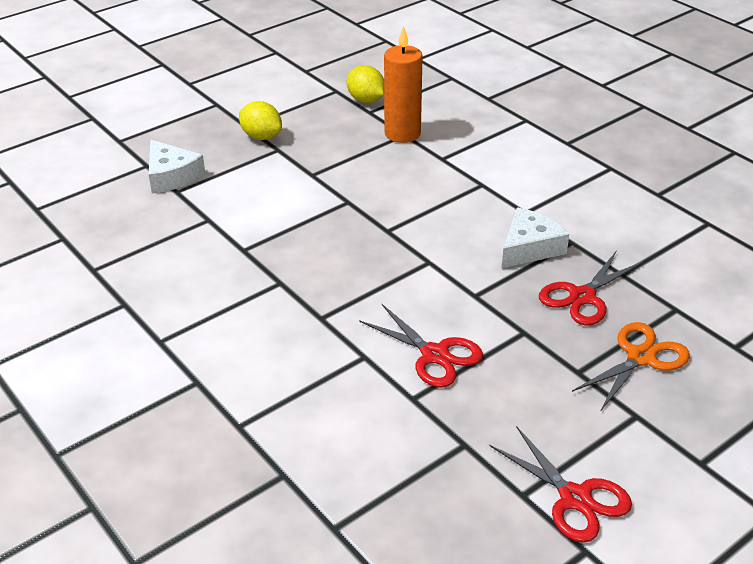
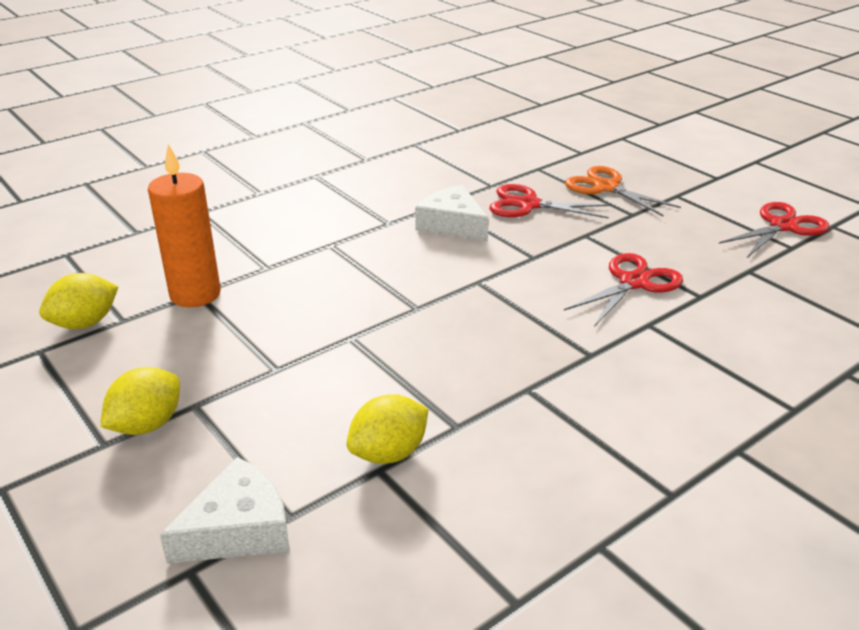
camera: 90 degrees left, 5 degrees down
(222, 222) = (389, 453): none -> yellow lemon
(582, 297) = (528, 205): red scissors -> red scissors turned 150 degrees clockwise

